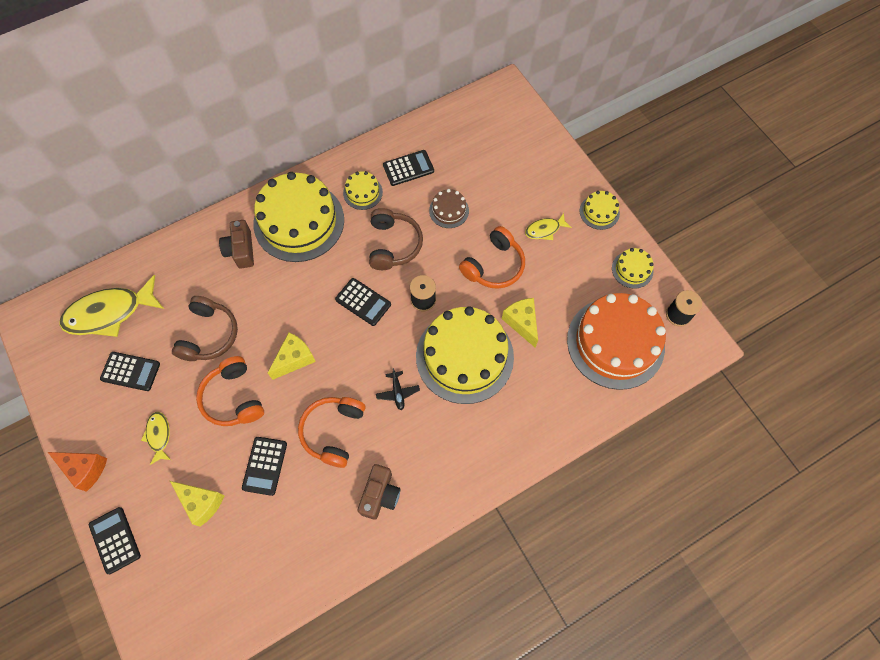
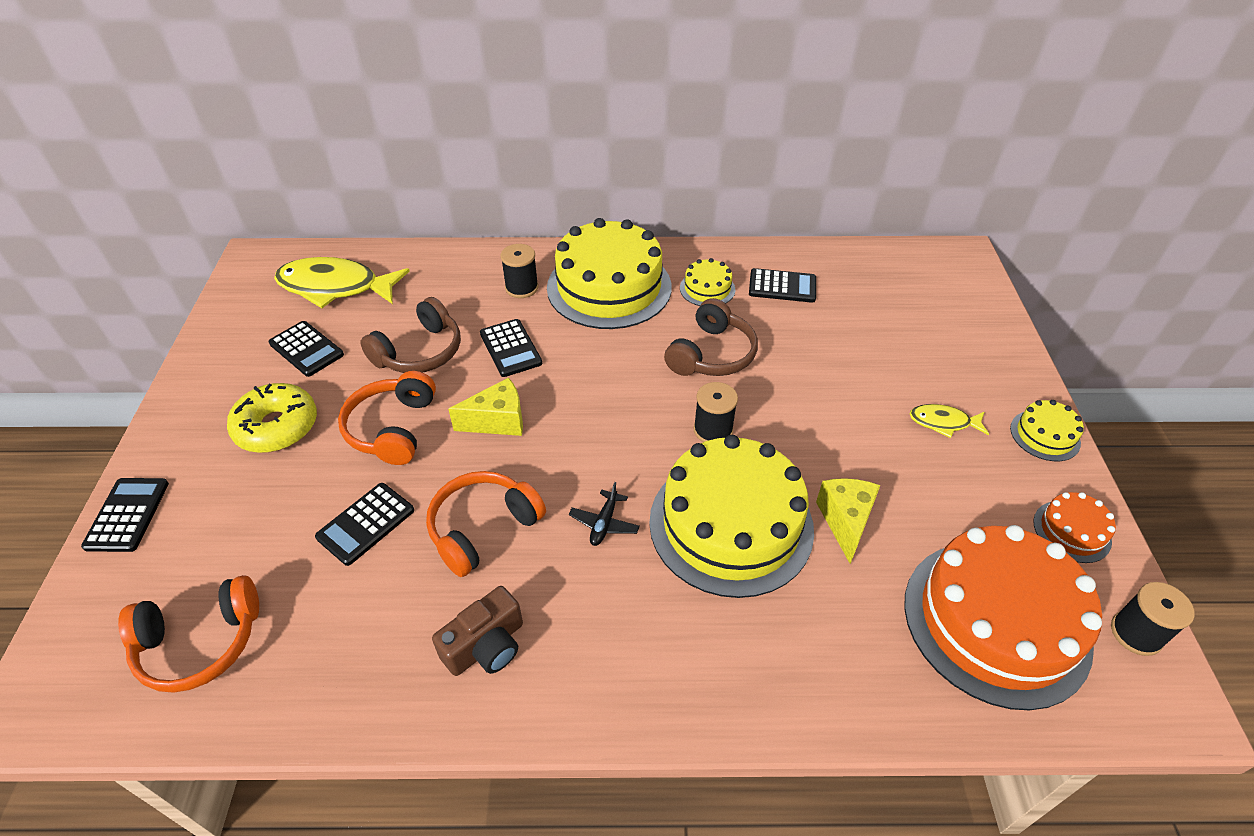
camera: 30 degrees right, 20 degrees down
(85, 469) = (171, 422): orange cheese -> none
(159, 435) = (277, 427): yellow fish -> yellow donut
(202, 502) = (257, 526): yellow cheese -> none
(241, 250) = (521, 288): brown camera -> black spool
(363, 302) = (629, 398): black calculator -> black calculator (510, 348)
(449, 210) = (810, 348): brown cake -> none
(494, 266) = (841, 433): orange headphones -> orange headphones (200, 643)
(632, 269) = (1072, 531): yellow cake -> orange cake

